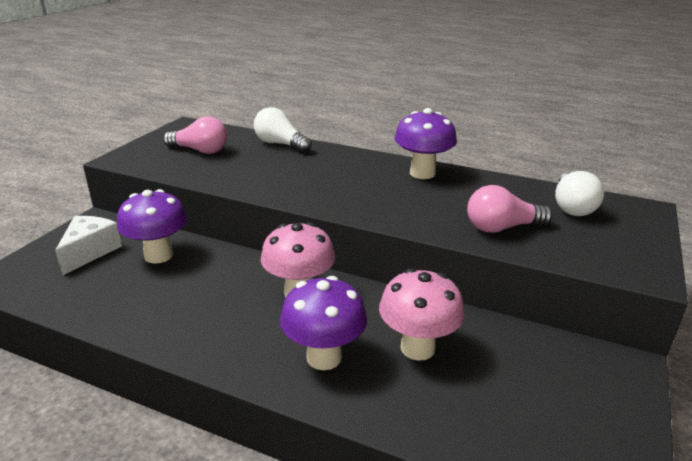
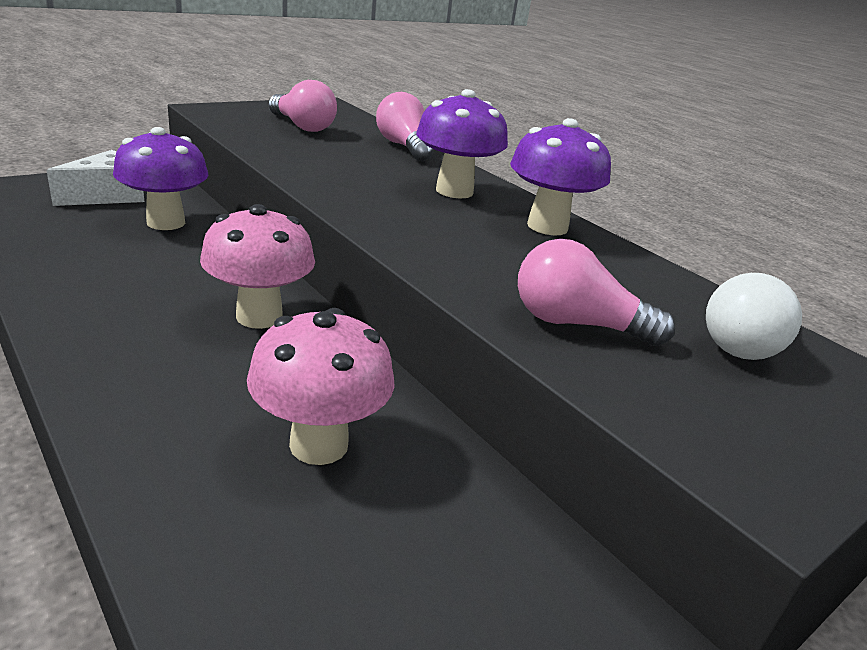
camera: 25 degrees right, 0 degrees up
(280, 144) = (404, 147): white light bulb -> pink light bulb
(324, 357) = (185, 397): purple mushroom -> purple mushroom (454, 191)

